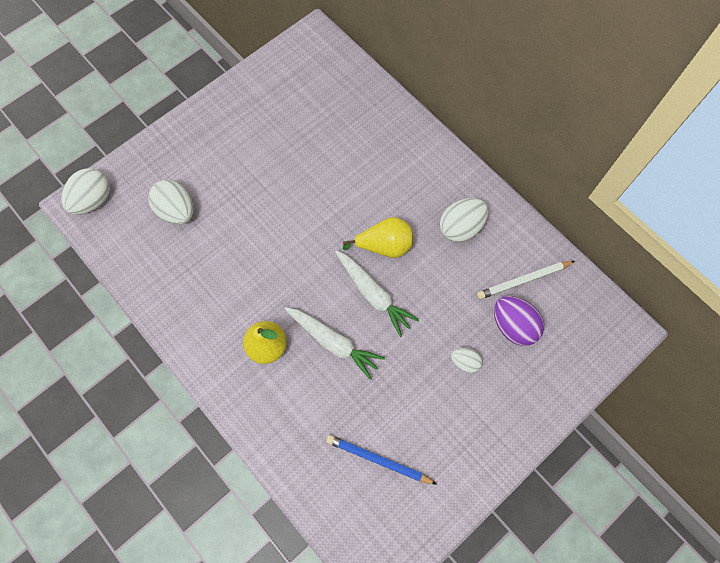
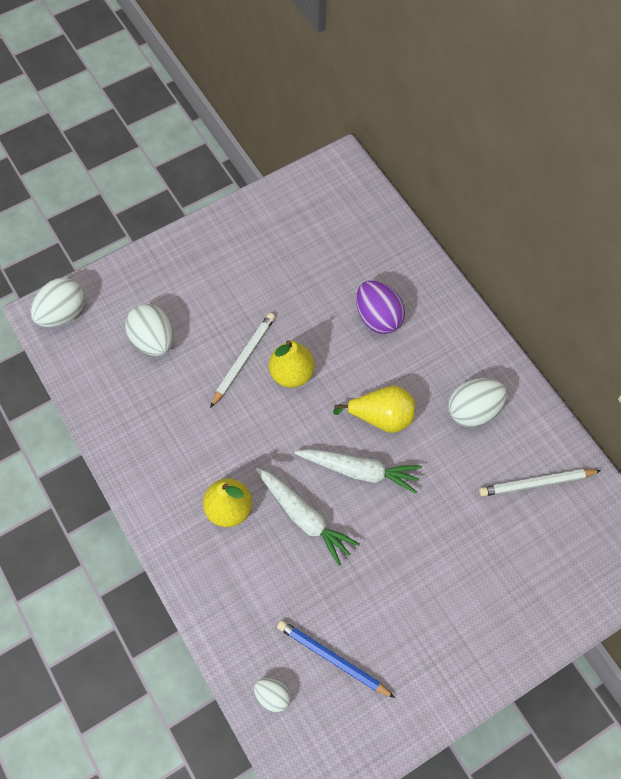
camera: 10 degrees right, 5 degrees down
(258, 215) = (243, 359): none -> white pencil
(302, 221) = (292, 373): none -> yellow pear
(374, 295) = (359, 471): white carrot -> white carrot turned 45 degrees counterclockwise
(464, 362) = (451, 566): white egg -> white egg (272, 696)
(513, 326) = (515, 533): purple egg -> purple egg (378, 317)

